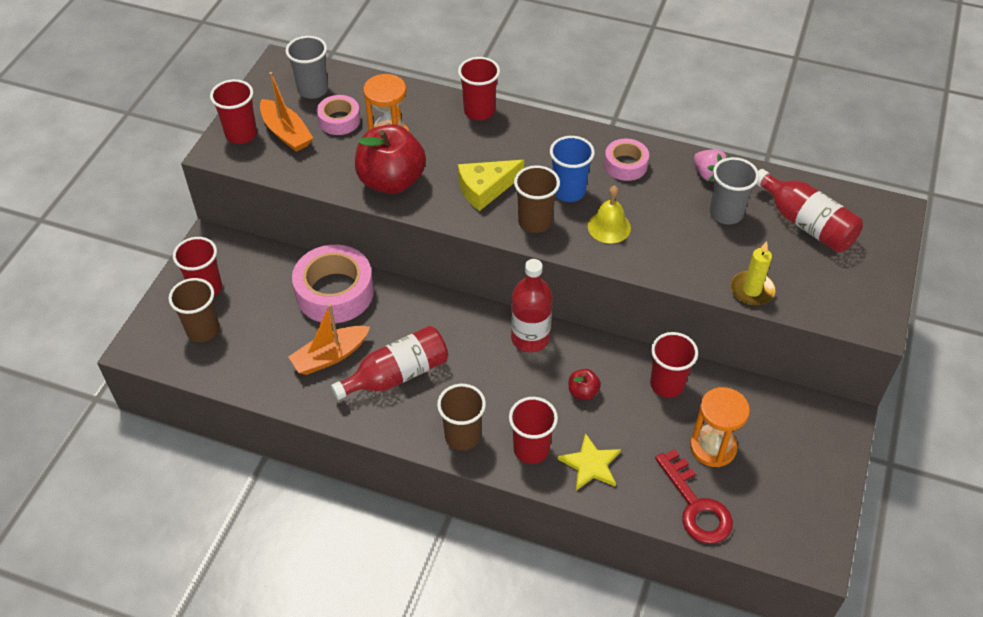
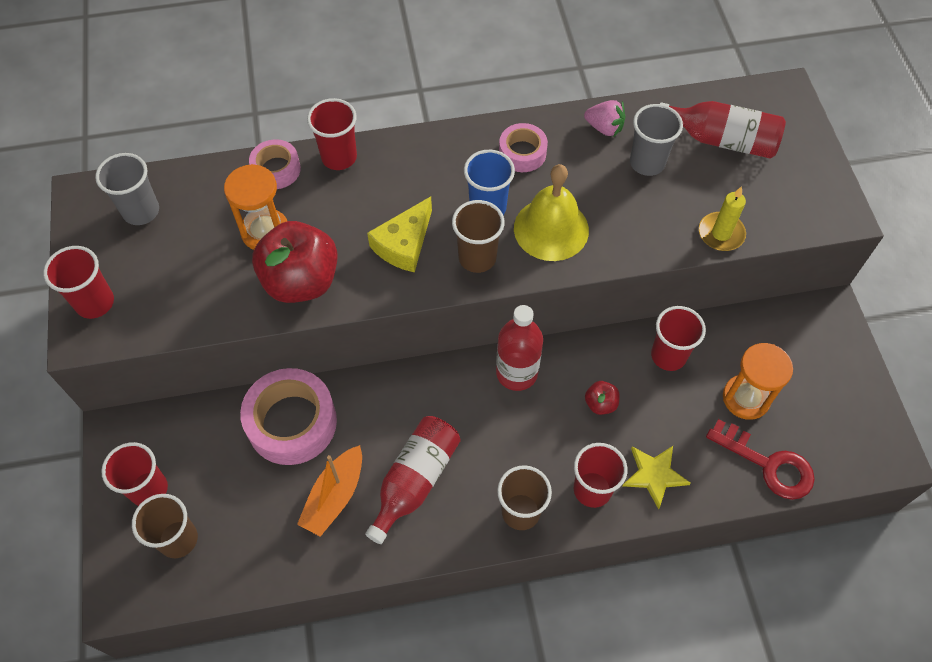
camera: 30 degrees left, 10 degrees up
(286, 133) = (146, 277): orange boat -> none
(339, 120) = (196, 235): pink tape -> pink tape (276, 169)
(609, 227) = (551, 229): yellow bell -> yellow bell, size x1.58

